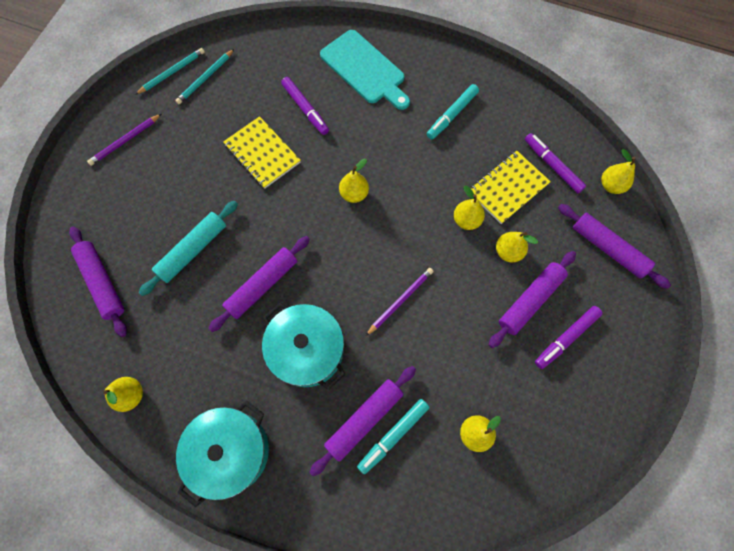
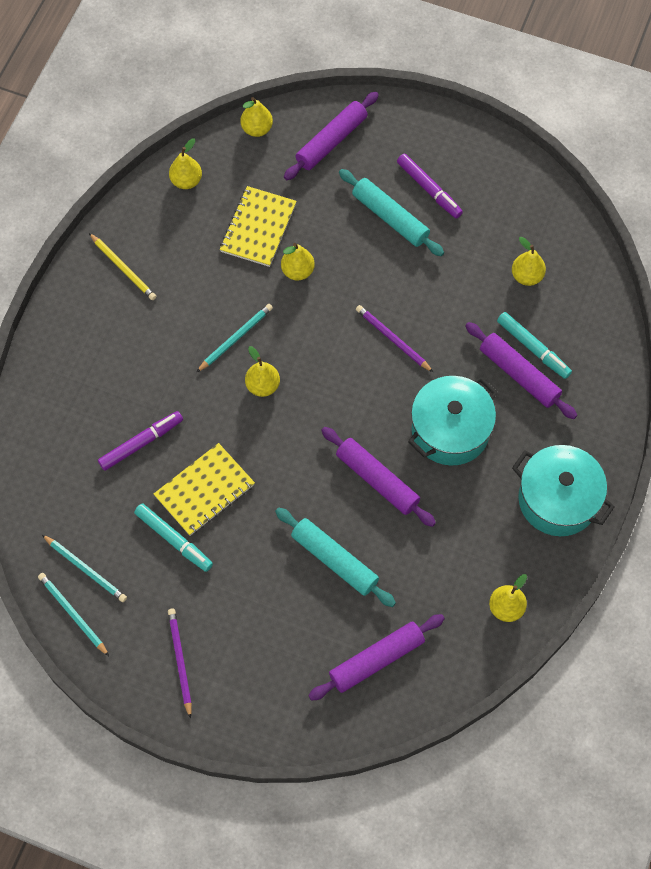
camera: 90 degrees left, 5 degrees down
(125, 141) = (180, 661): purple pencil -> purple pencil turned 150 degrees counterclockwise
(364, 69) = (84, 375): turquoise cutting board -> none
(398, 172) = (235, 338): none -> turquoise pencil
(452, 115) = (158, 278): turquoise marker -> turquoise marker (173, 539)
(460, 90) = (123, 268): none -> yellow pencil
(508, 188) = (258, 228): yellow notebook -> yellow notebook turned 60 degrees clockwise
(508, 252) = (335, 233): yellow pear -> yellow pear (186, 181)
(530, 300) = (390, 217): purple rolling pin -> turquoise rolling pin
(552, 166) = (231, 182): purple marker -> none

